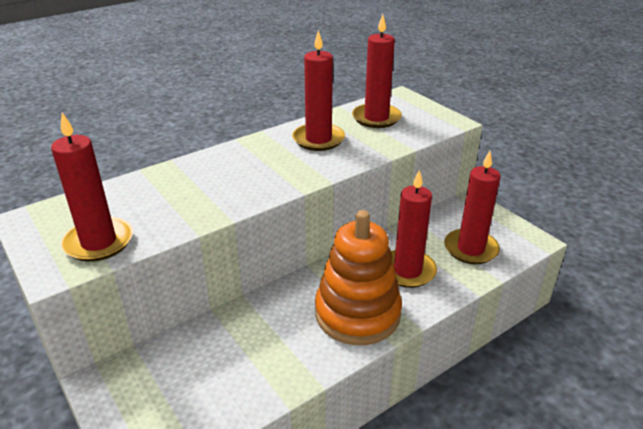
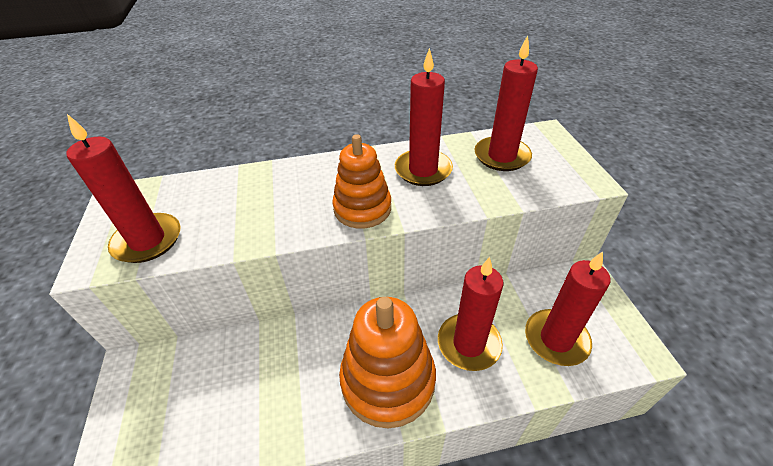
camera: 25 degrees right, 10 degrees up
(286, 175) = (362, 208): none -> orange stacking toy

